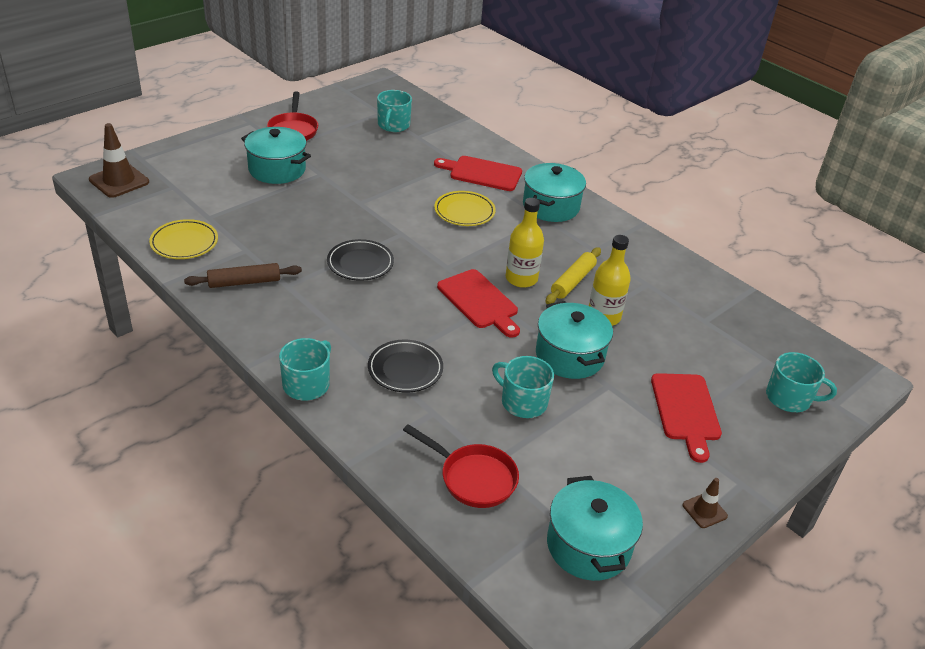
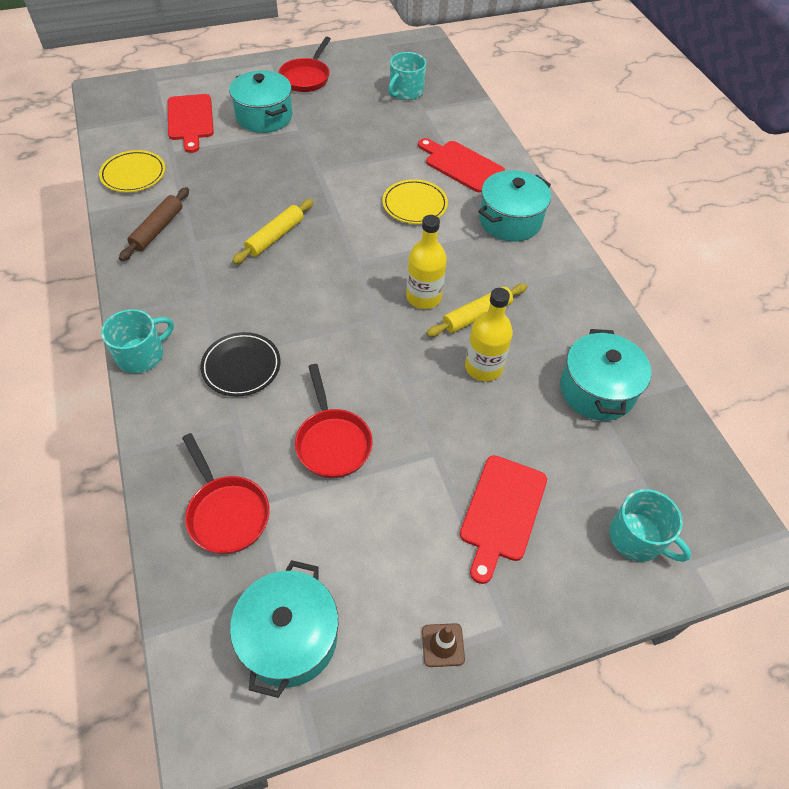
camera: 25 degrees right, 15 degrees up
(119, 181) = (121, 98): brown traffic cone -> none
(244, 282) = (157, 229): brown rolling pin -> brown rolling pin turned 75 degrees counterclockwise
(360, 263) = (275, 237): black plate -> yellow rolling pin
(479, 301) = (363, 312): red cutting board -> red cutting board (190, 120)
(523, 402) = (332, 442): turquoise mug -> red pan
(569, 356) = (416, 403): turquoise pot -> turquoise pot (597, 390)

